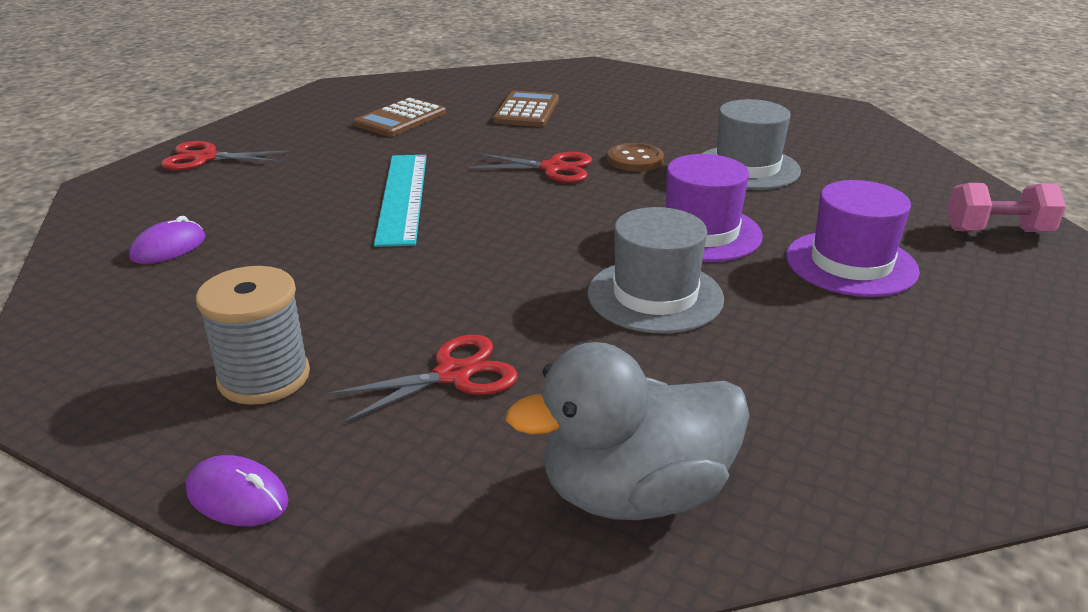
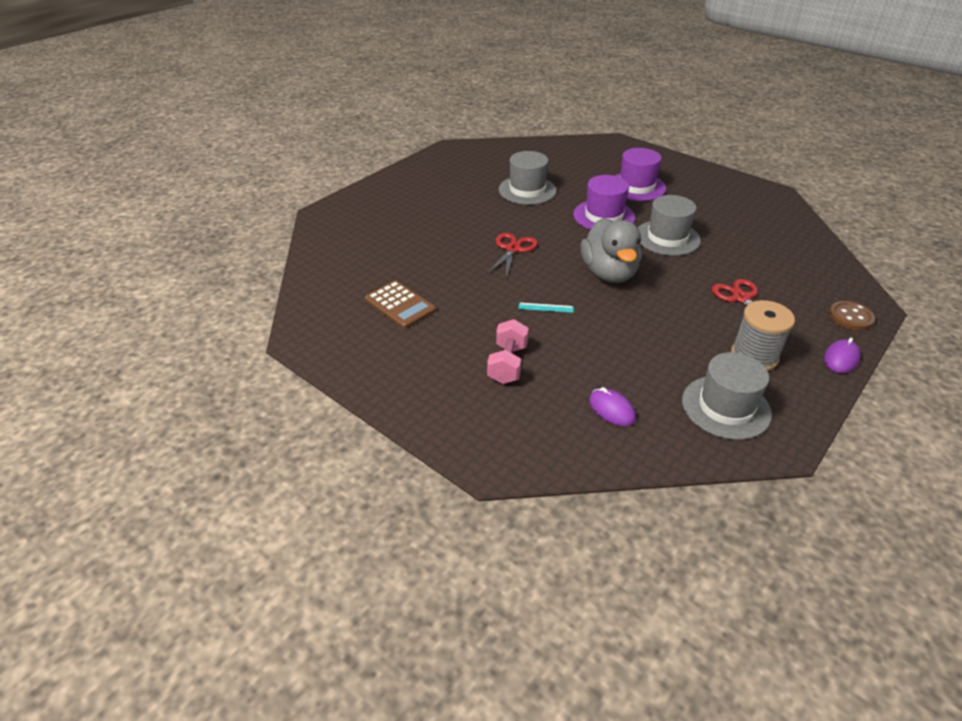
camera: 80 degrees left, 10 degrees up
(139, 339) = (725, 407): none -> grey hat
(205, 158) = (450, 408): red scissors -> none
(403, 197) = (546, 307): turquoise ruler -> turquoise ruler, size x0.40
(527, 110) = (407, 249): brown calculator -> none
(635, 160) = (507, 220): brown button -> brown button (850, 317)
(635, 493) = (808, 262): grey duck -> grey duck (609, 273)
(997, 231) = (608, 149): pink dumbbell -> pink dumbbell (508, 364)

